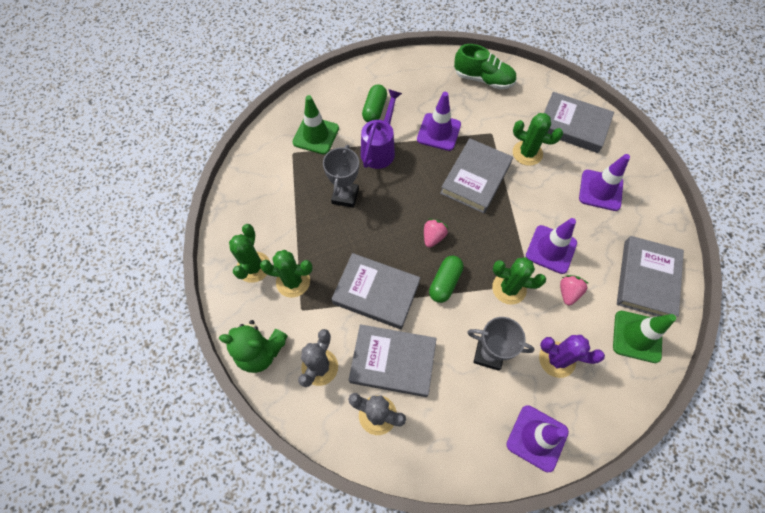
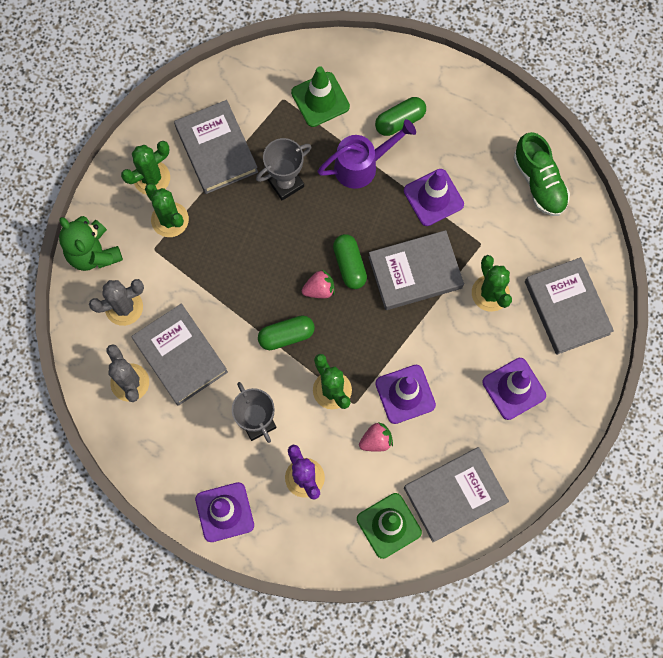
camera: 45 degrees right, 10 degrees up
(376, 293) = (223, 291): grey book -> grey book (216, 149)
(435, 207) = (349, 265): none -> green capsule

